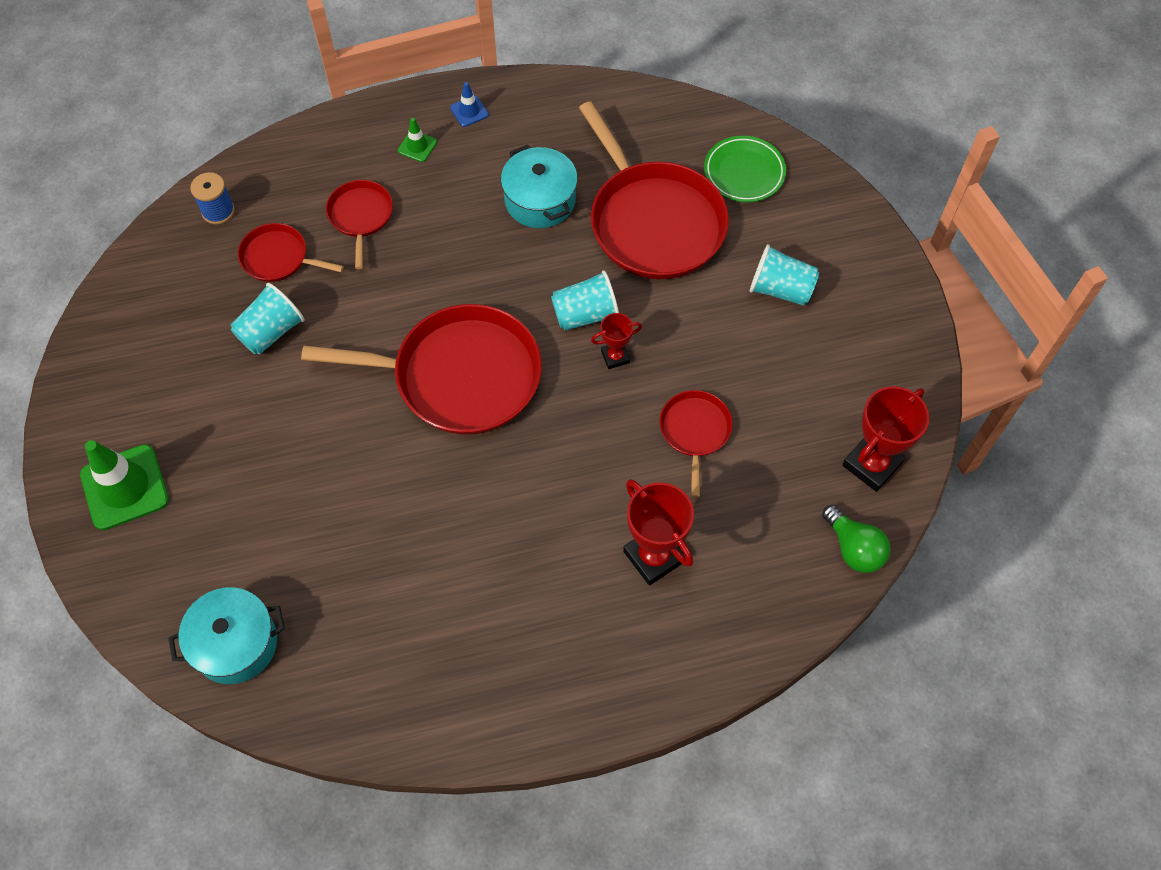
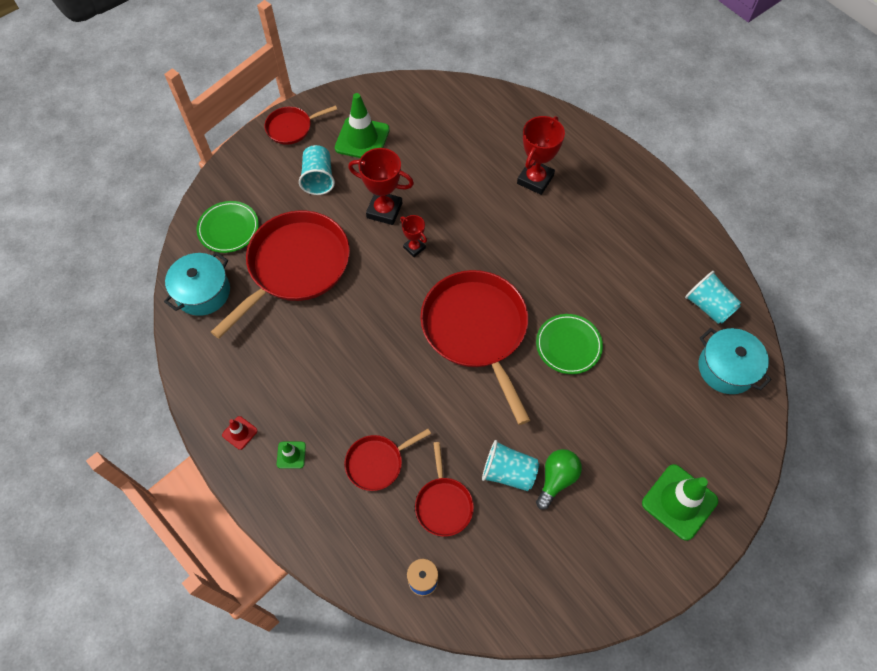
camera: 115 degrees left, 0 degrees up
(379, 469) = (568, 345): none -> green plate
(469, 111) = (240, 433): blue traffic cone -> red traffic cone
(540, 200) = (307, 344): turquoise pot -> turquoise pot (203, 292)
(585, 315) = (391, 276): turquoise cup -> turquoise cup (708, 306)
(695, 431) = (444, 188): red pan -> red pan (291, 128)
(829, 364) = (362, 139): none -> green traffic cone
(854, 548) = (475, 95): green light bulb -> green light bulb (556, 479)
(872, 464) = (419, 101): red trophy -> red trophy (384, 210)

